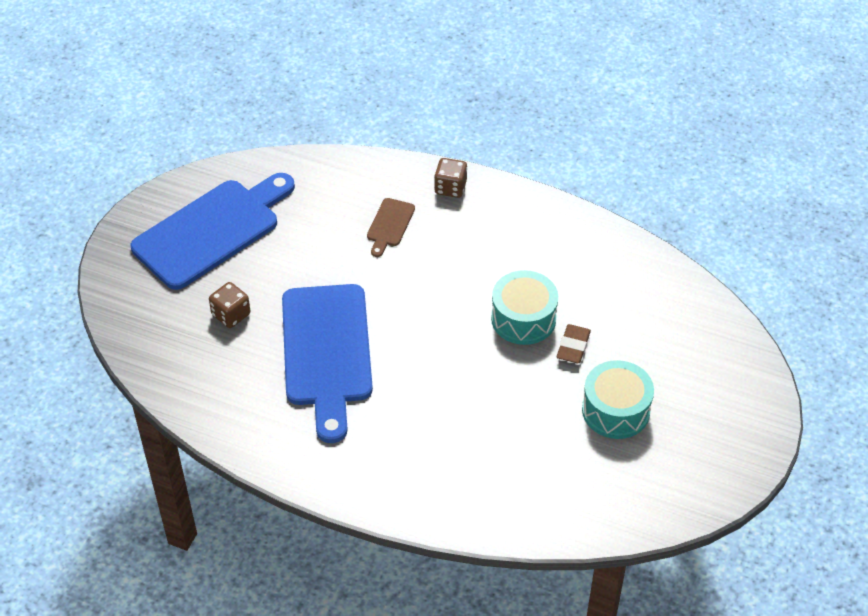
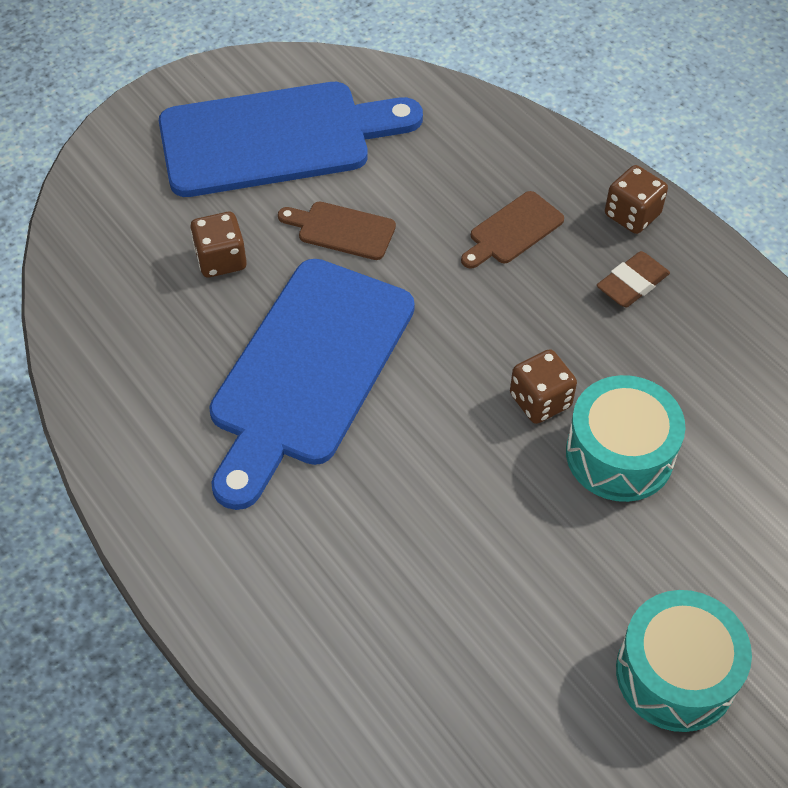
camera: 30 degrees right, 5 degrees up
(290, 267) = (342, 230): none -> brown cutting board
(465, 310) = (540, 400): none -> brown dice
(573, 346) = (669, 534): brown eraser -> brown eraser (632, 283)

